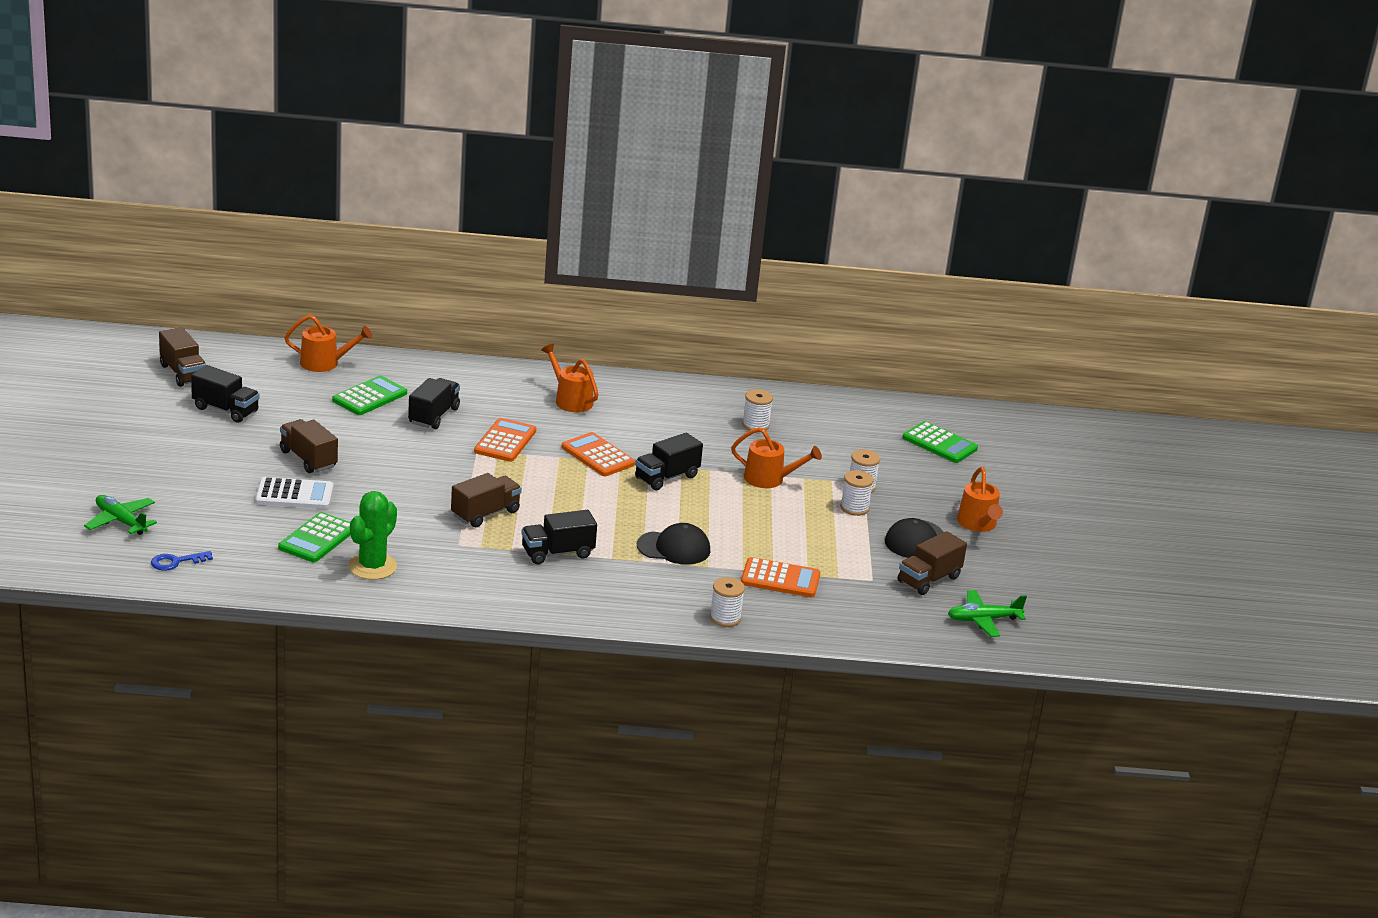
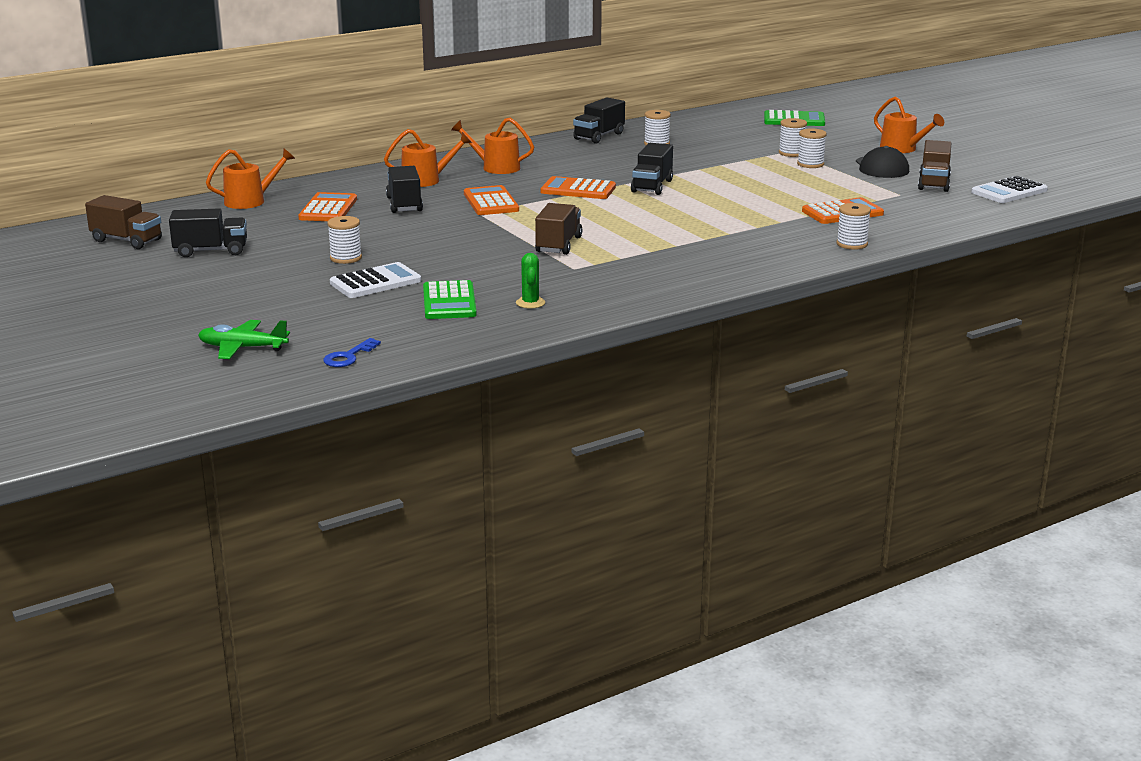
camera: 30 degrees left, 5 degrees down
(308, 459) = (346, 258): brown truck -> white spool
(369, 397) = (328, 209): green calculator -> orange calculator
(372, 567) = (530, 303): green cactus -> green cactus, size x0.56
(557, 553) = (659, 249): black truck -> black truck (599, 136)
(674, 548) = (737, 220): black cap -> none
(769, 479) = (724, 167): orange watering can -> orange watering can (426, 180)
(983, 620) = (1009, 191): green plane -> white calculator

